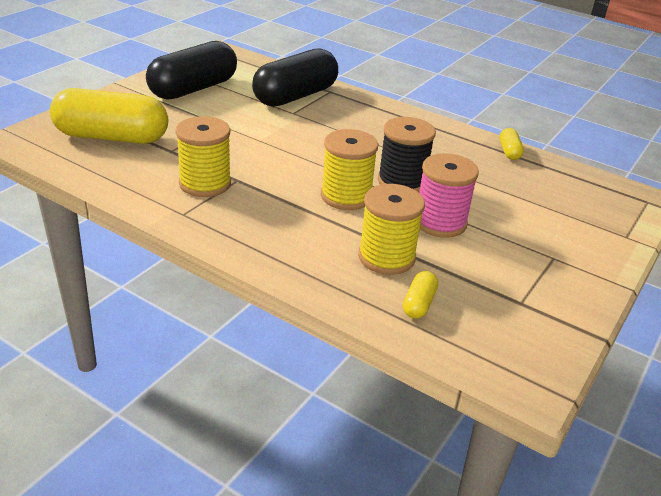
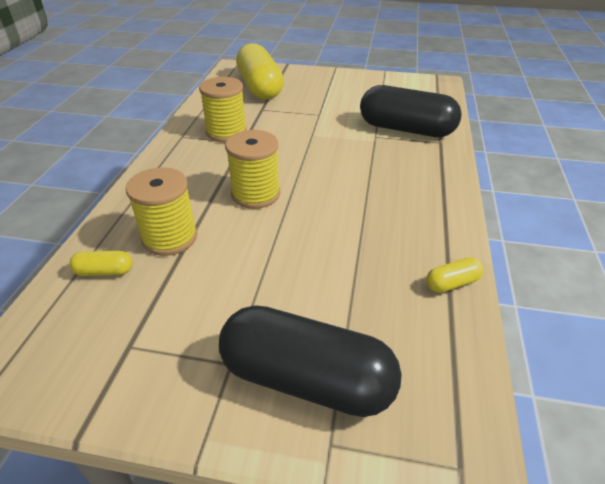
camera: 70 degrees right, 5 degrees up
(193, 89) = (361, 91): black capsule -> black capsule (306, 379)
(402, 181) = (308, 218): black spool -> none
(440, 222) = (249, 258): pink spool -> none

